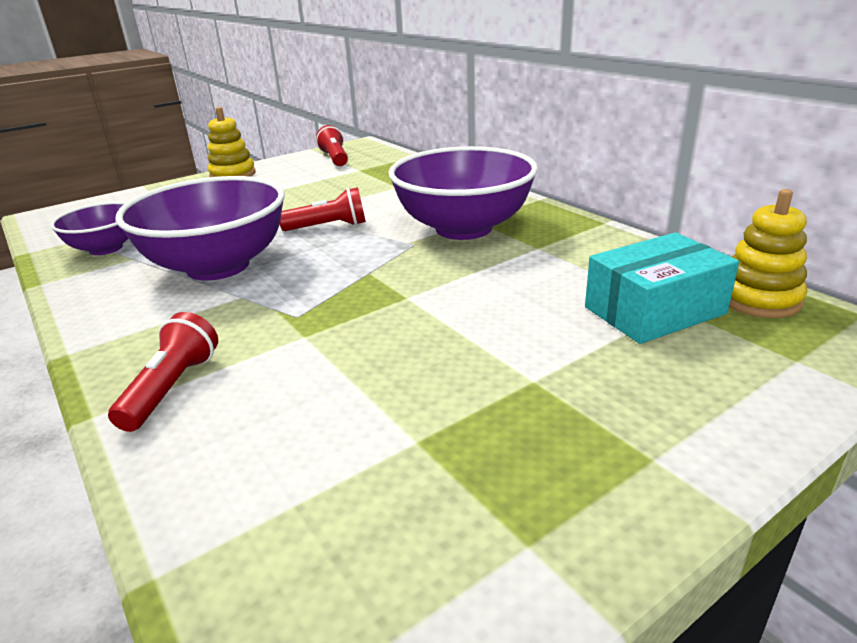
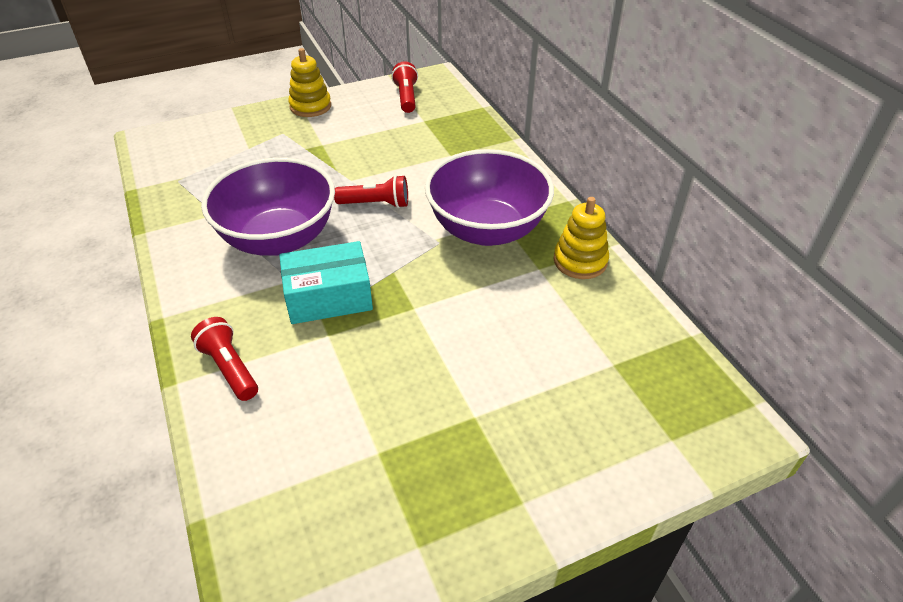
camera: 10 degrees right, 15 degrees up
(106, 248) = (195, 196): purple bowl -> none
(172, 388) = (229, 368): red flashlight -> red flashlight turned 60 degrees counterclockwise
(654, 310) = (595, 365): turquoise box -> turquoise box (328, 297)
(758, 299) = (683, 370): yellow stacking toy -> yellow stacking toy (580, 261)

